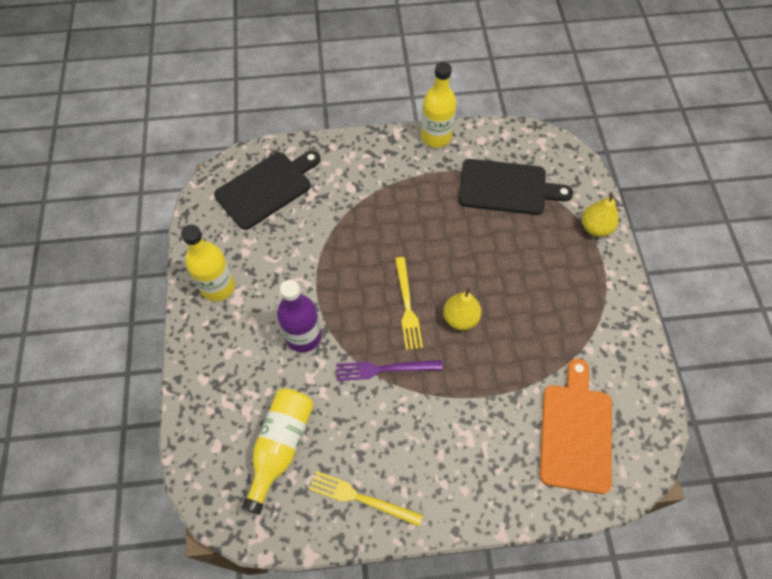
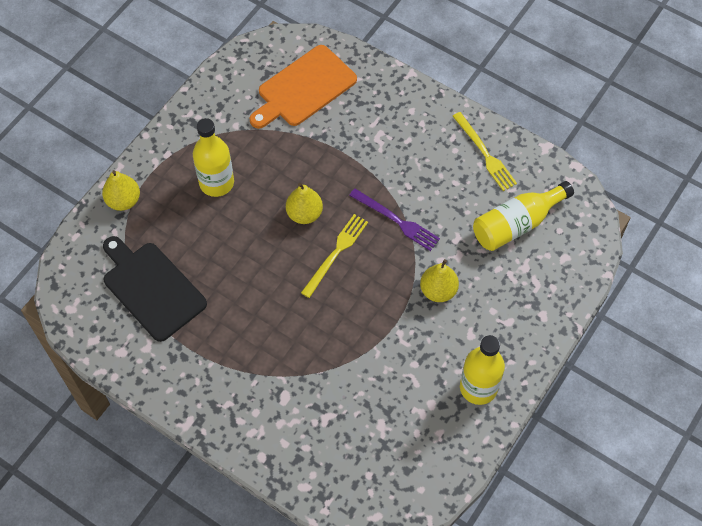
camera: 140 degrees left, 0 degrees up
(267, 188) = (362, 457): black cutting board -> none
(303, 336) = (438, 290): purple bottle -> yellow pear
(436, 137) = (157, 388): yellow bottle -> yellow bottle (216, 183)

